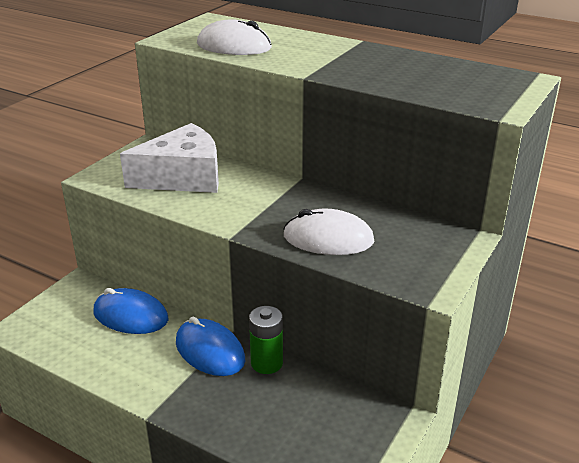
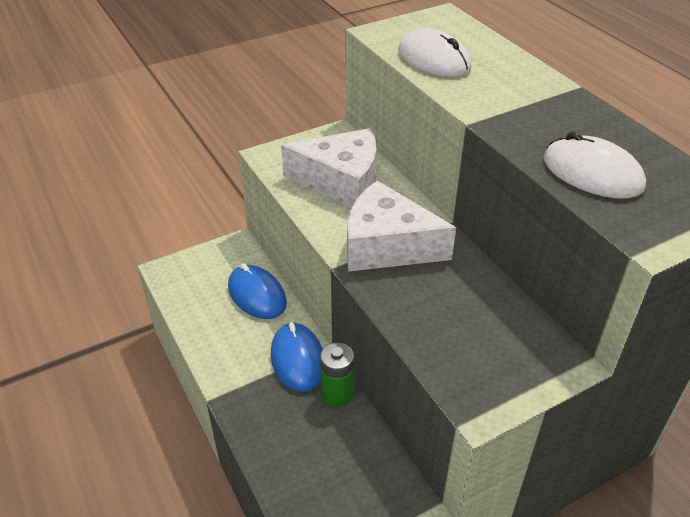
camera: 30 degrees right, 10 degrees up
(263, 209) = (387, 246): none -> white cheese
(328, 239) = (421, 305): white mouse -> white mouse (592, 173)

